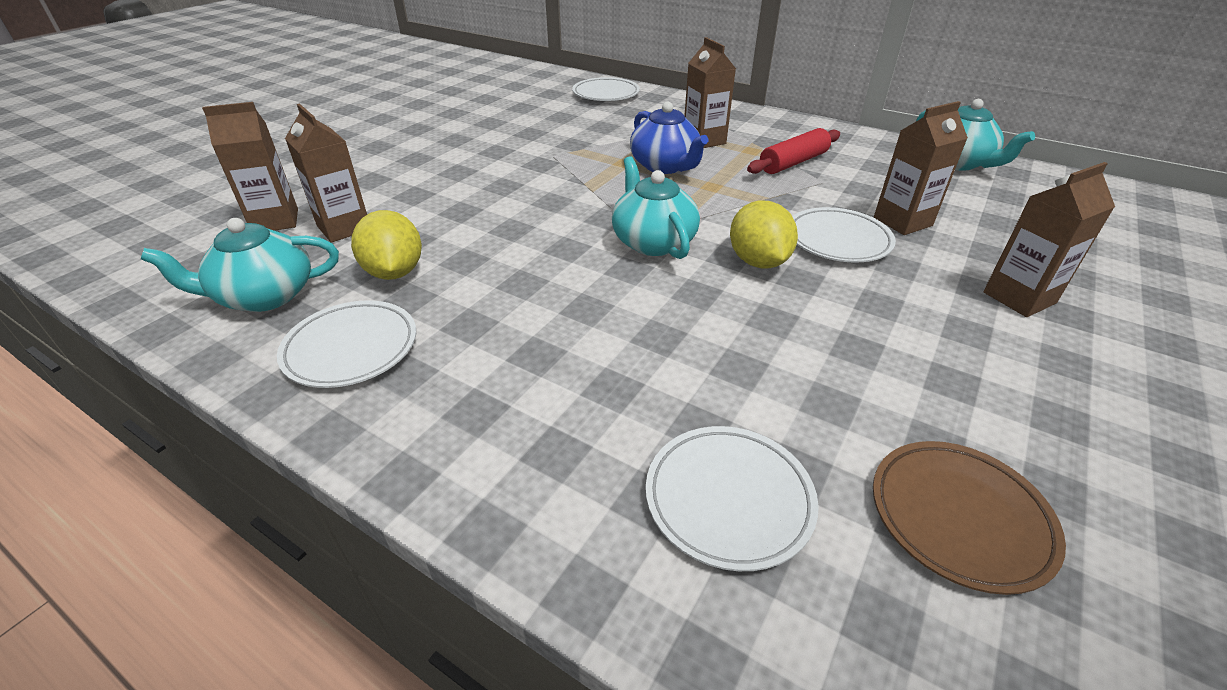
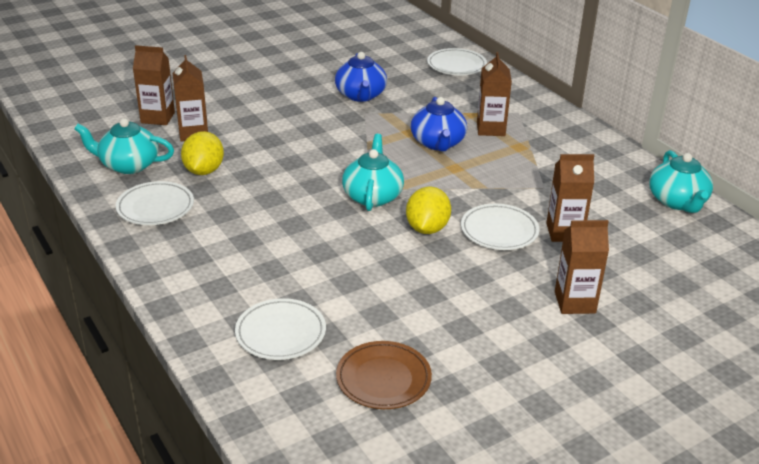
camera: 25 degrees right, 5 degrees down
(531, 139) = (361, 95): none -> blue teapot
(793, 163) = (540, 166): red rolling pin -> none

